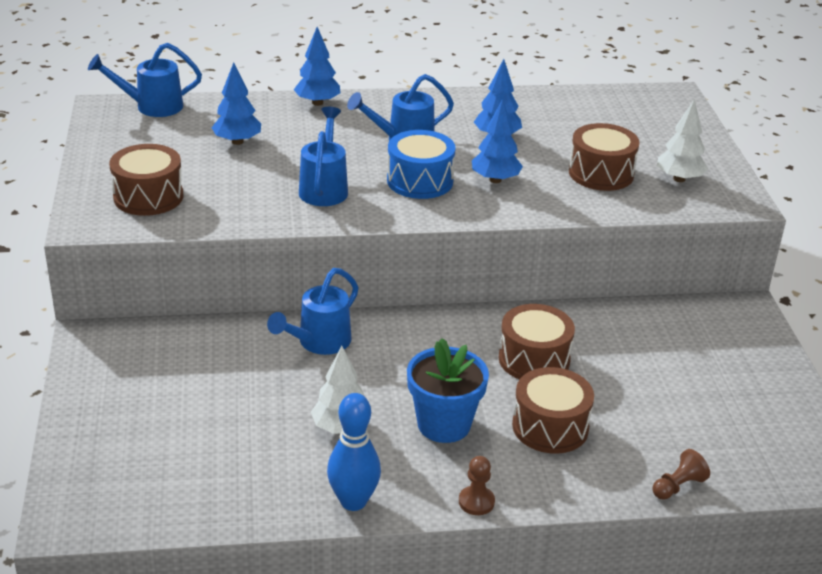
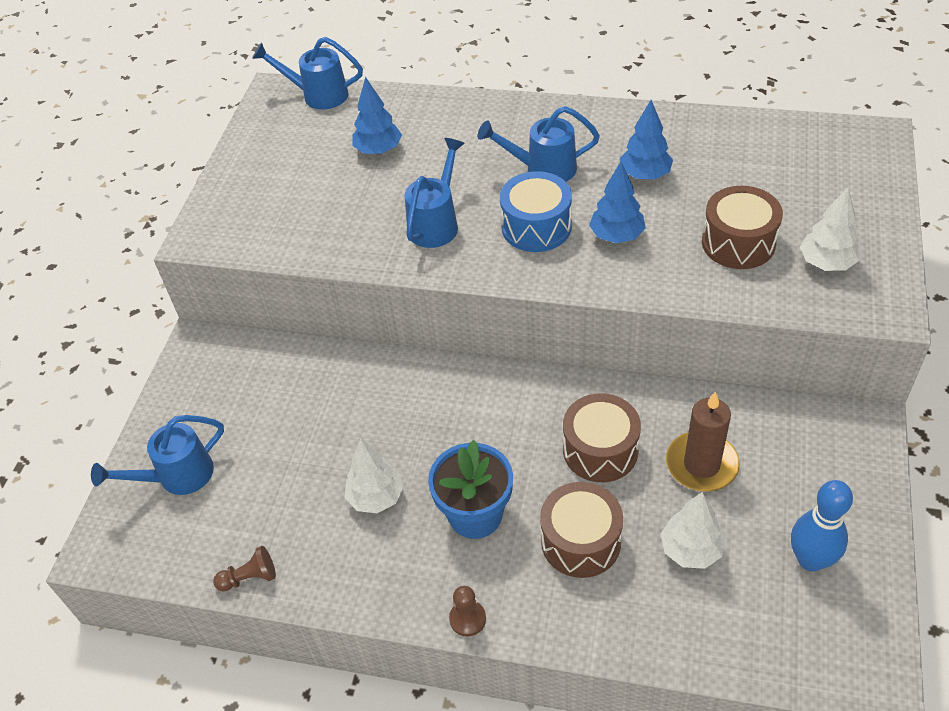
camera: 25 degrees right, 15 degrees up
(148, 197) = (267, 211): brown drum -> none
(317, 103) = (478, 107): blue tree -> none
(319, 342) = (397, 388): blue watering can -> blue watering can (178, 476)
(353, 501) = (352, 589): blue bowling pin -> blue bowling pin (810, 560)
(626, 355) = (701, 464): none -> brown candle
(648, 416) = (691, 550): none -> white tree
(678, 486) = (683, 650): brown pawn -> brown pawn (249, 578)

